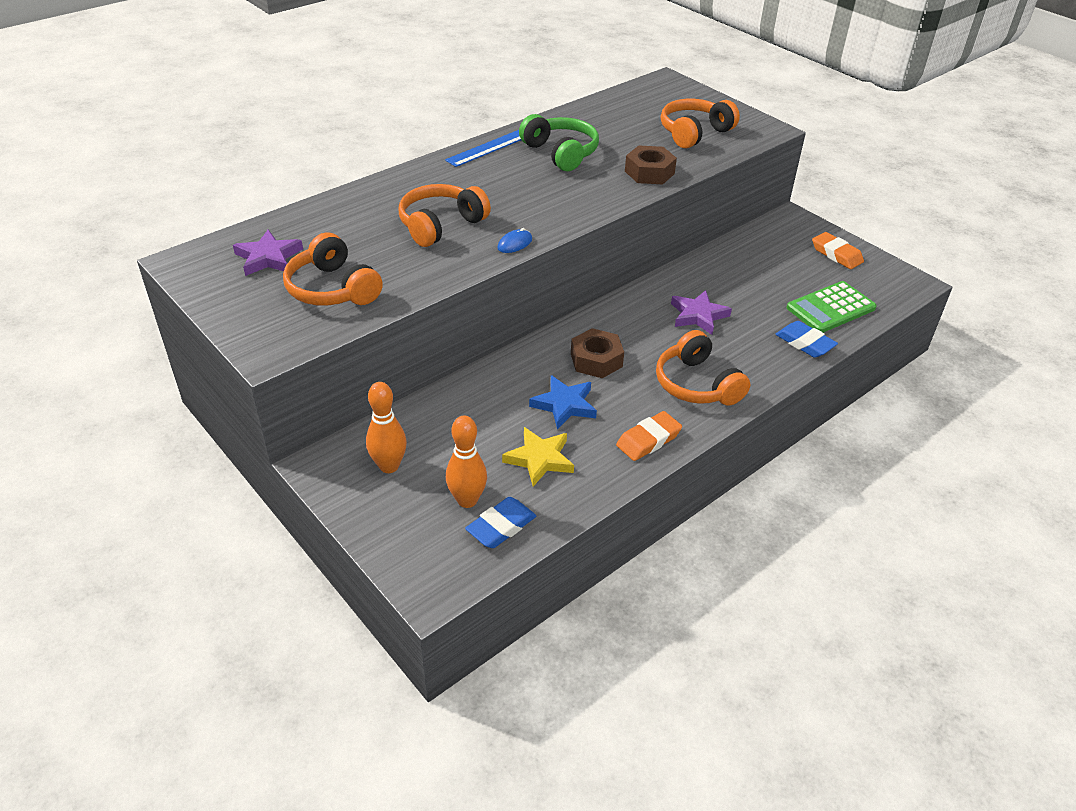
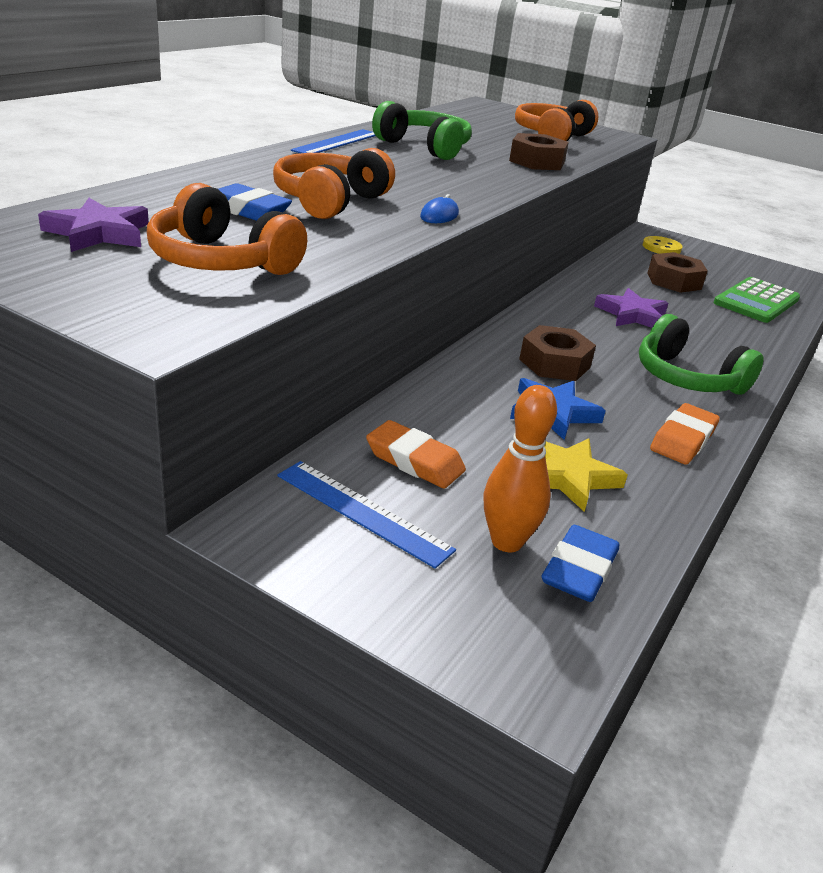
camera: 20 degrees left, 10 degrees down
(389, 466) = (362, 512): orange bowling pin -> blue ruler
(697, 384) = (687, 378): orange headphones -> green headphones
(768, 279) = (674, 281): none -> brown nut
(788, 237) = (661, 247): none -> yellow button
(805, 343) = (761, 332): blue eraser -> blue eraser (247, 210)
(836, 254) = (719, 259): orange eraser -> orange eraser (414, 461)

